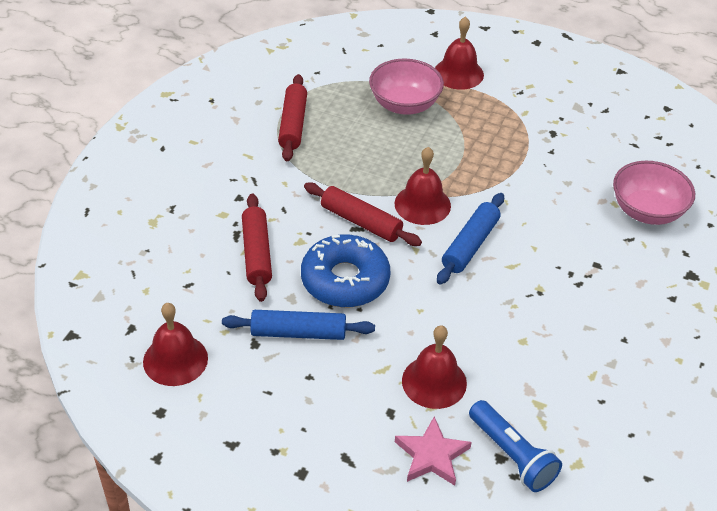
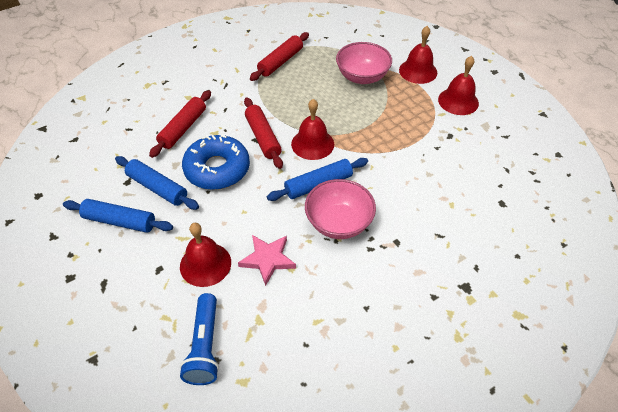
camera: 35 degrees right, 5 degrees up
(175, 360) = (77, 169): red bell -> red bell (458, 101)
(294, 388) = (120, 221): none -> blue rolling pin
(431, 455) = (154, 314): pink star -> pink star (267, 259)
(647, 211) = (473, 221): pink bowl -> pink bowl (339, 223)

